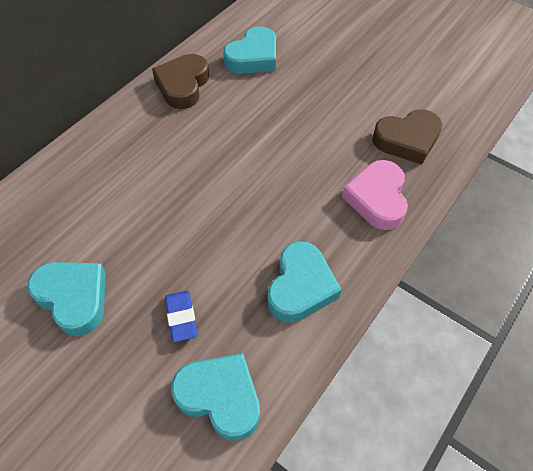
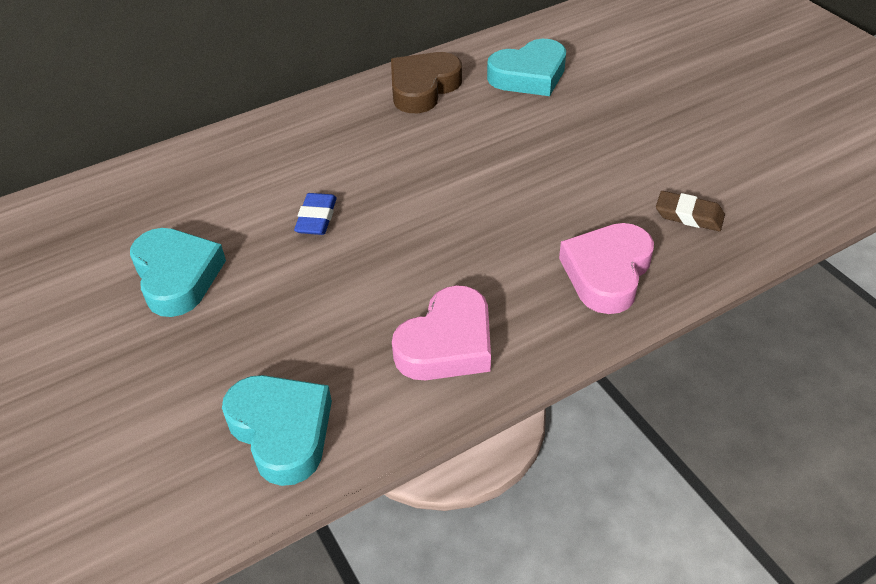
camera: 25 degrees right, 10 degrees down
(181, 317) = (284, 333): blue eraser -> blue eraser (316, 218)
(300, 286) = (447, 343): turquoise heart -> pink heart
(407, 140) = (689, 215): brown heart -> brown eraser

